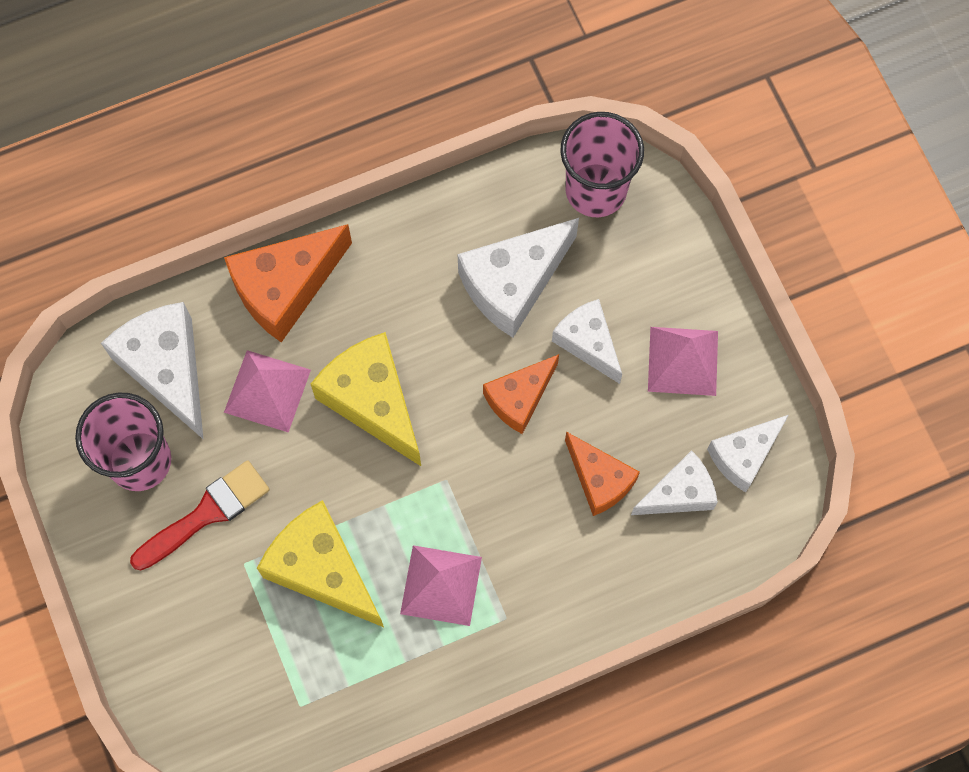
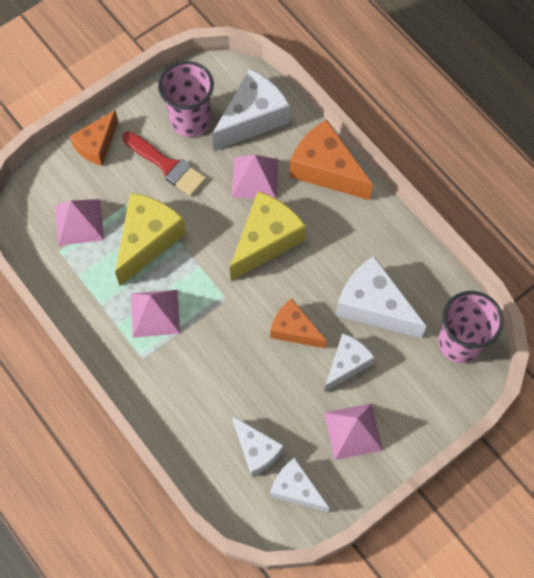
camera: 75 degrees right, 5 degrees down
(261, 666) = (79, 222): none -> pink pyramid
(599, 480) = (252, 395): orange cheese -> orange cheese (97, 145)

